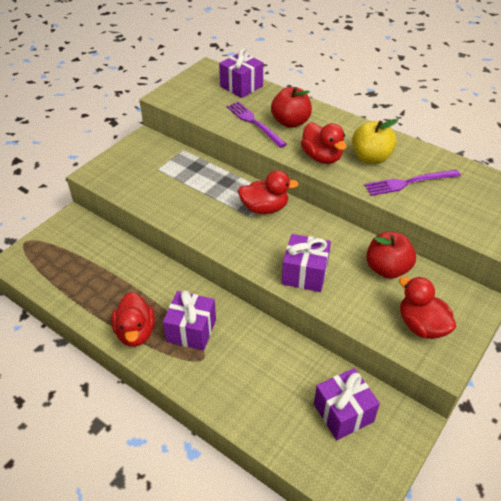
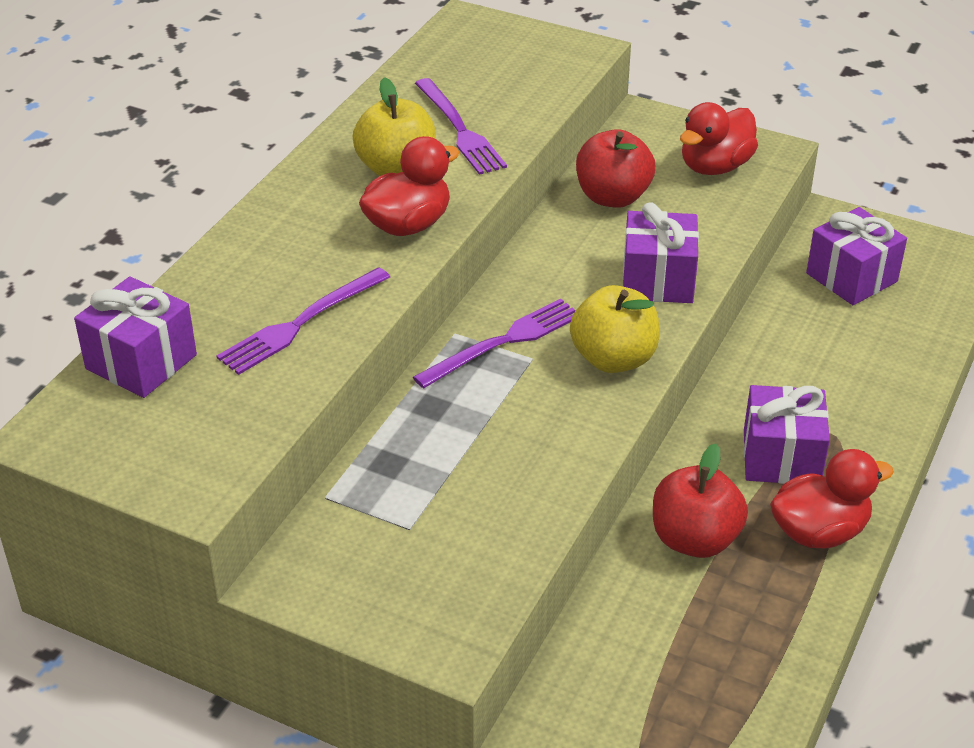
camera: 100 degrees left, 5 degrees down
(243, 244) = (613, 359): none -> yellow apple
(264, 208) = (503, 342): red duck -> purple fork
(290, 122) = (291, 272): red apple -> red apple (694, 539)

